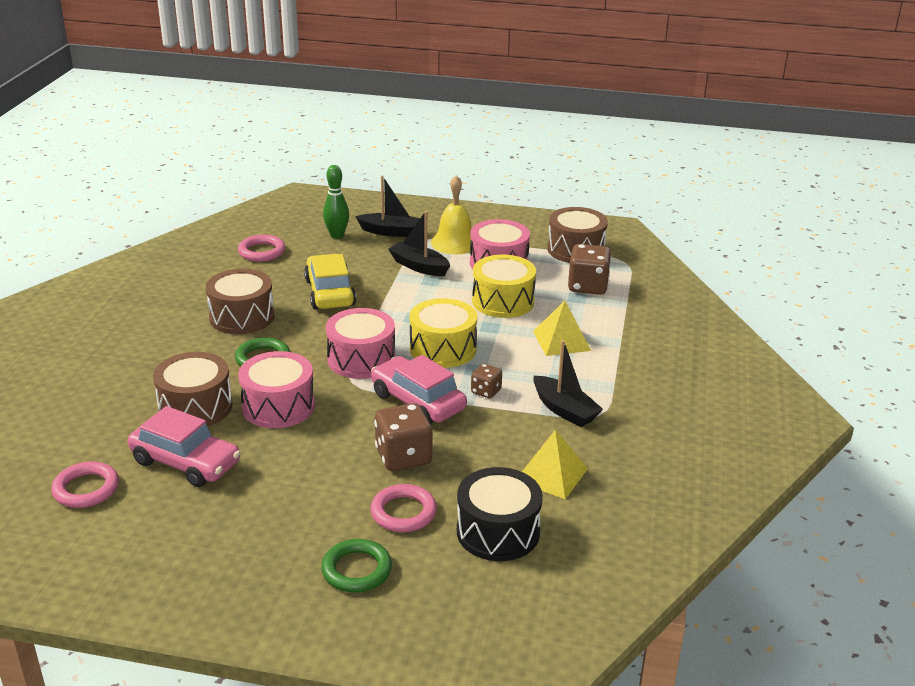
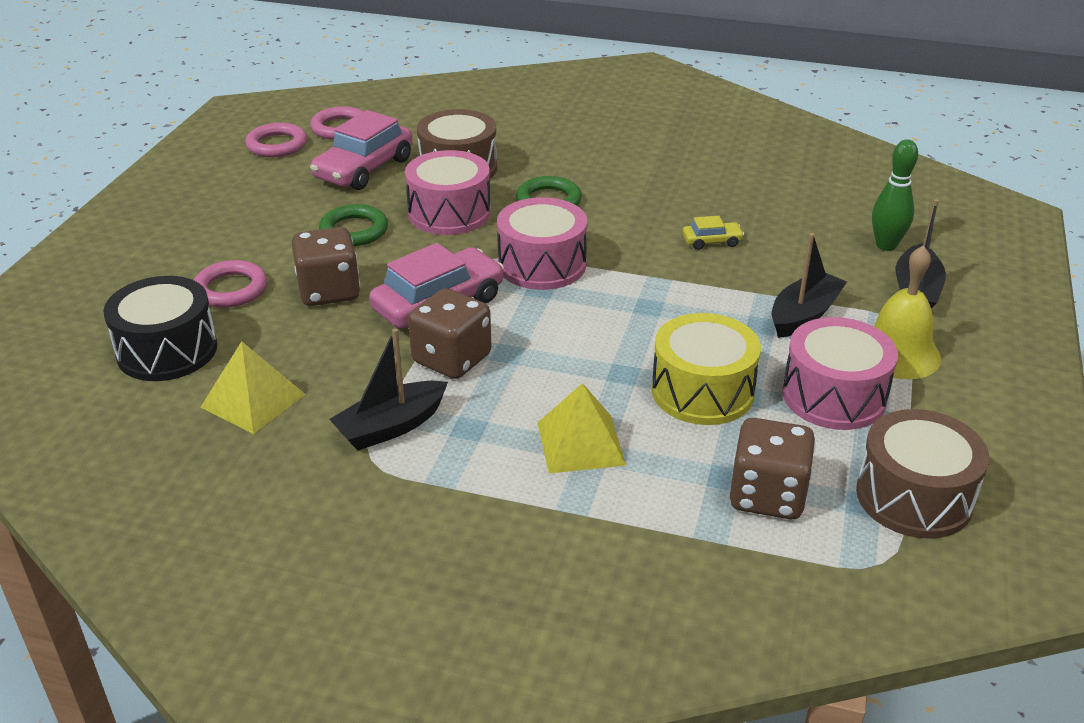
camera: 95 degrees right, 5 degrees up
(242, 317) = (644, 185): brown drum -> none
(261, 252) = (818, 191): pink ring -> pink ring (277, 145)
(329, 293) = (712, 241): yellow car -> yellow car, size x0.47
(356, 570) = (157, 261): green ring -> green ring (354, 230)
(443, 349) = (562, 328): yellow drum -> none
(486, 391) = (452, 359): brown dice -> brown dice, size x1.81

